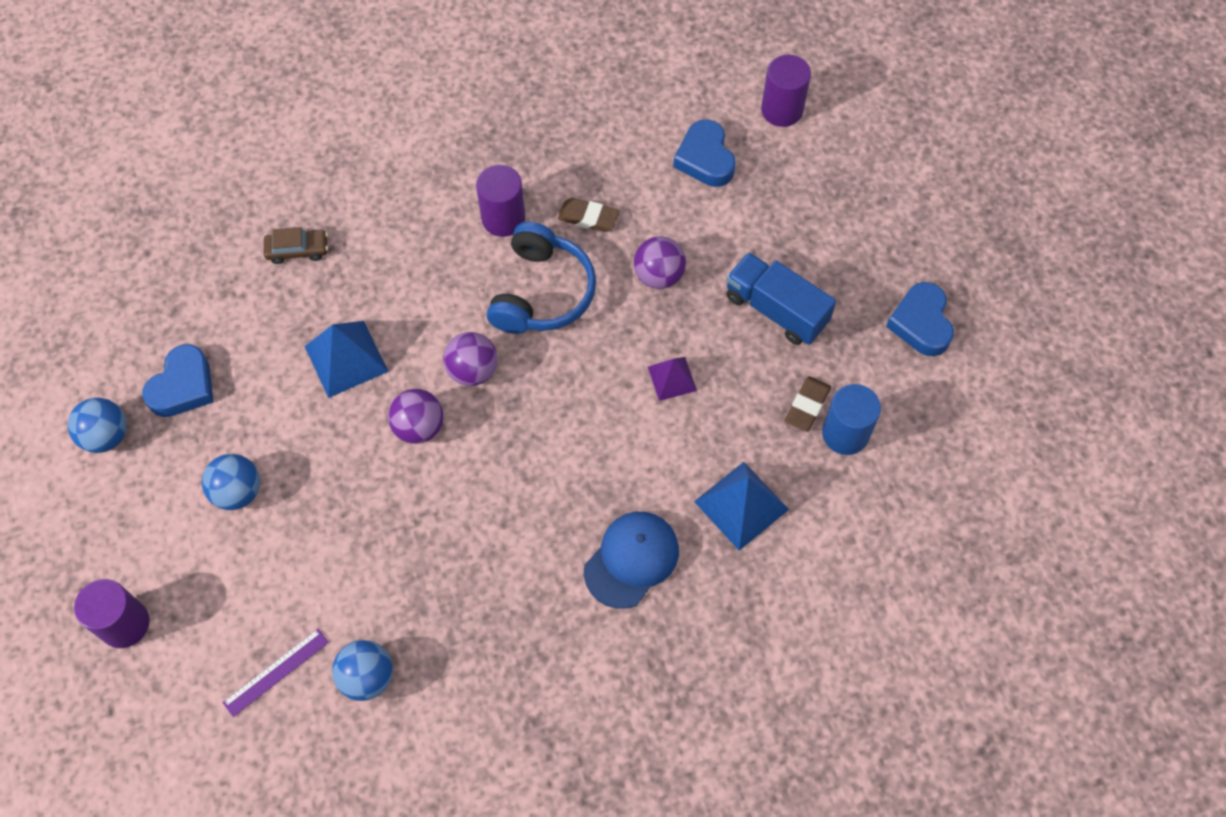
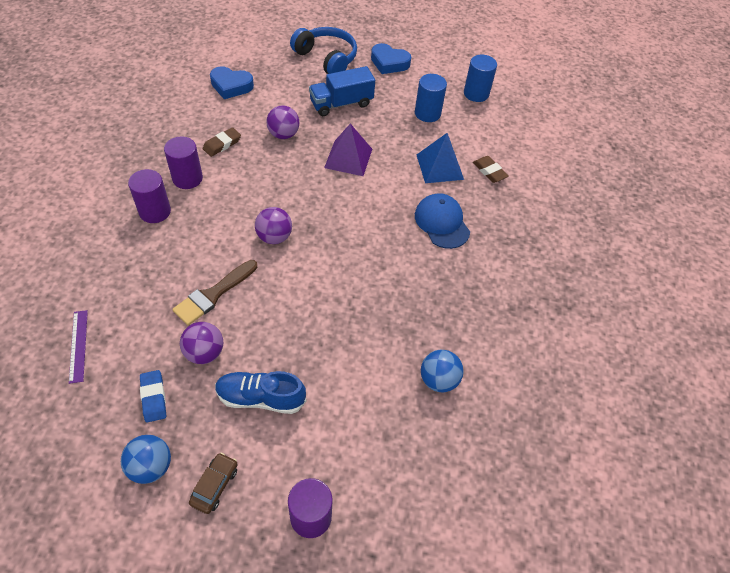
camera: 65 degrees left, 10 degrees down
(183, 386) = (153, 397): blue heart -> blue eraser
(238, 492) = (261, 398): blue ball -> blue shoe
(276, 672) = (405, 431): purple ruler -> purple ruler (78, 345)
(298, 250) = (111, 285): brown car -> brown car (215, 485)
(346, 358) = (213, 294): blue pyramid -> brown brush
(419, 427) = (291, 279): purple ball -> purple ball (204, 352)
(542, 292) = (251, 184): blue headphones -> blue headphones (326, 58)
(672, 378) = (348, 158): purple pyramid -> purple pyramid, size x1.64
(782, 110) = (230, 48): purple cylinder -> purple cylinder (155, 211)
(807, 406) = (403, 118): brown eraser -> brown eraser (489, 171)
(948, 481) = (476, 94): none -> blue cylinder

